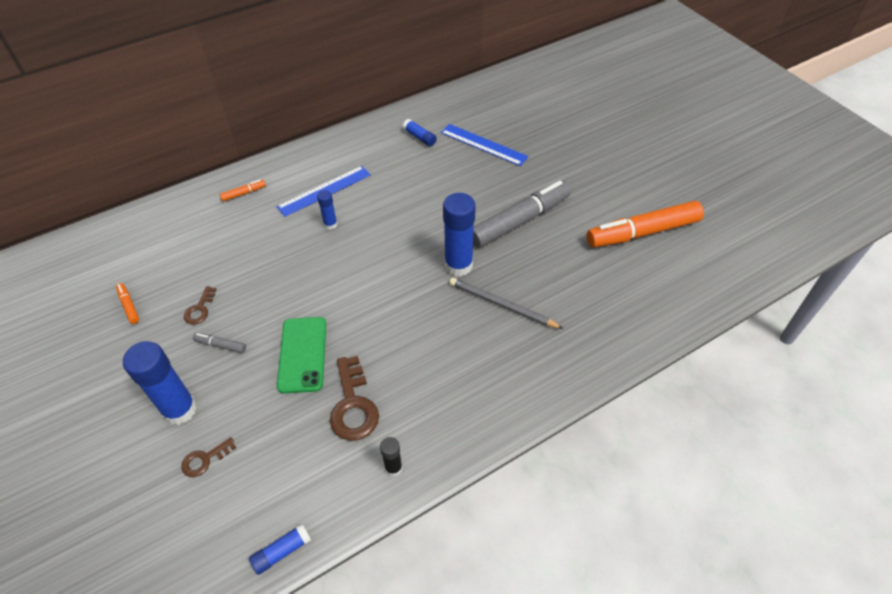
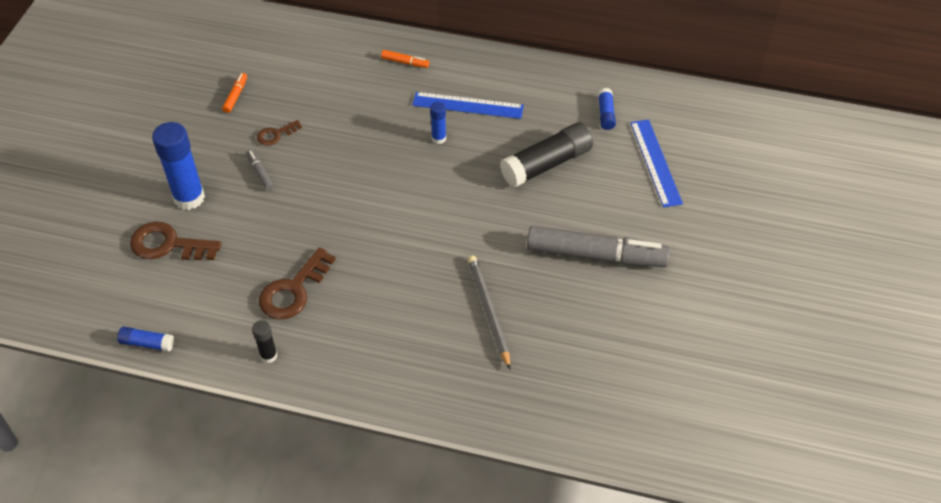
camera: 45 degrees right, 0 degrees up
(205, 459) = (168, 244): brown key -> brown key, size x1.82
(302, 354) = (303, 225): green phone -> none
(422, 190) = (546, 164): none -> black glue stick
(458, 265) = (496, 251): blue glue stick -> none
(642, 232) = (695, 354): orange marker -> none

